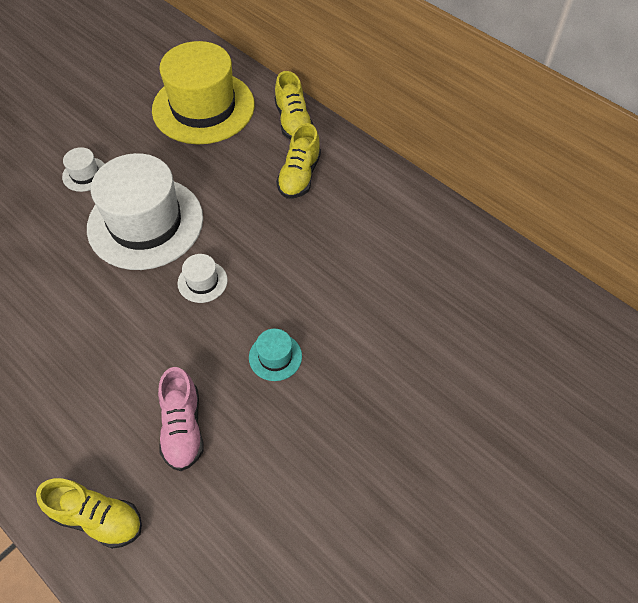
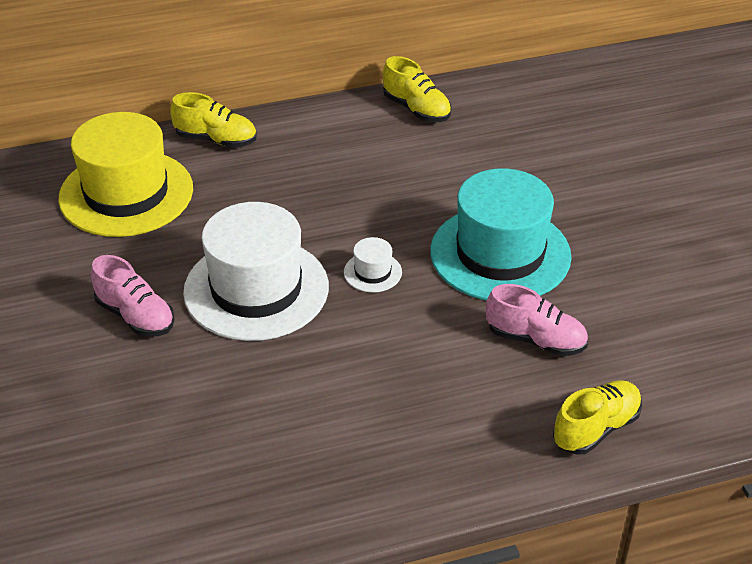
camera: 60 degrees left, 15 degrees down
(85, 174) = (135, 316): white hat -> pink shoe
(275, 357) = (500, 254): turquoise hat -> turquoise hat, size x2.44
(299, 176) = (294, 162): yellow shoe -> yellow shoe (416, 109)

